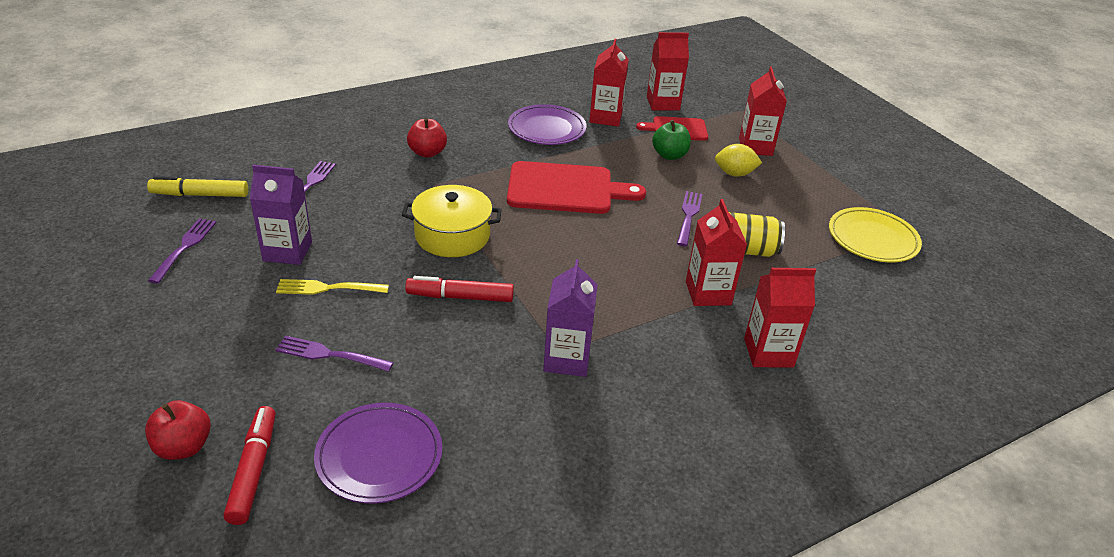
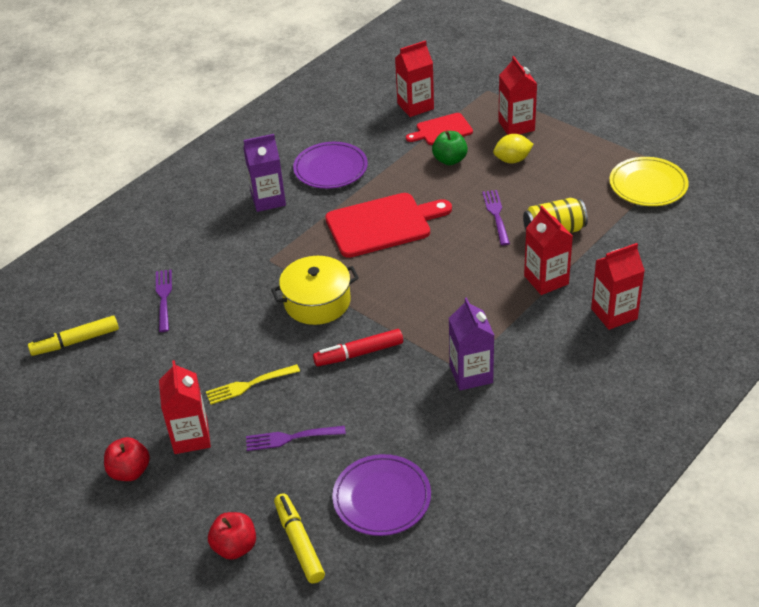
camera: 15 degrees left, 5 degrees up
(184, 248) = (103, 394): purple fork -> none
(254, 470) = (299, 542): red marker -> yellow marker
(287, 251) = (192, 365): purple carton -> purple carton (268, 200)
(427, 152) = (243, 230): red apple -> red apple (130, 471)
(605, 117) = (374, 139): red carton -> red carton (191, 437)

